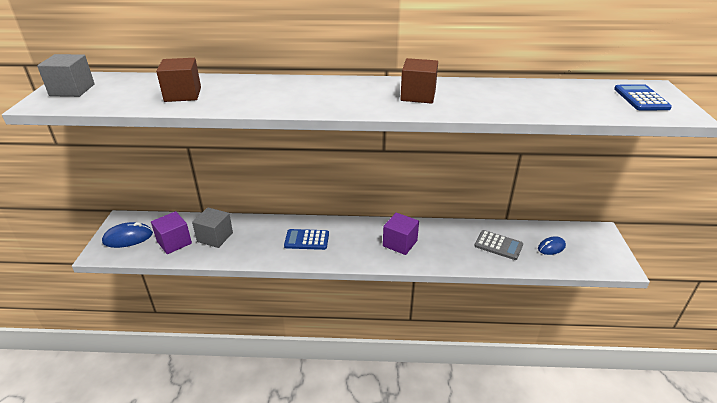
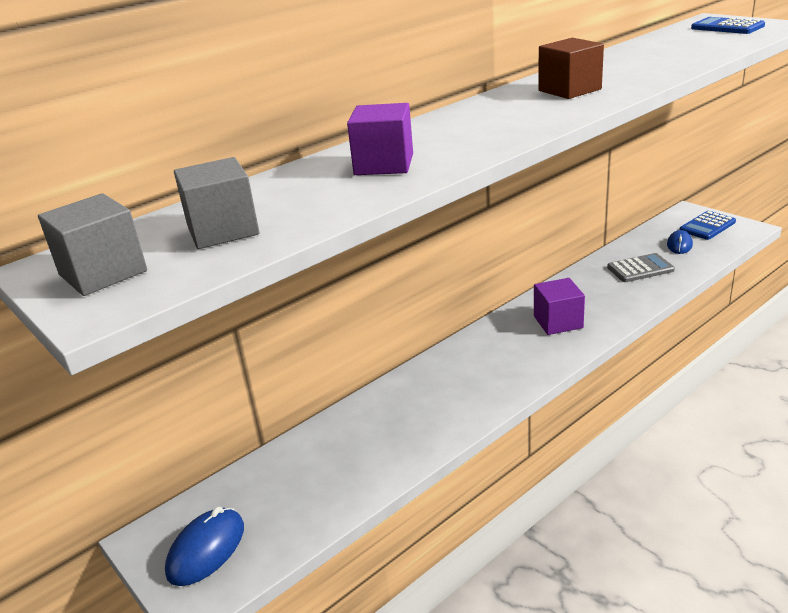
camera: 40 degrees left, 5 degrees down
(174, 242) = (293, 502): purple cube -> purple cube (384, 164)
(183, 94) = (309, 197): brown cube -> none
(215, 237) = (341, 457): grey cube -> grey cube (223, 230)
(307, 240) = (460, 382): blue calculator -> blue calculator (707, 226)

